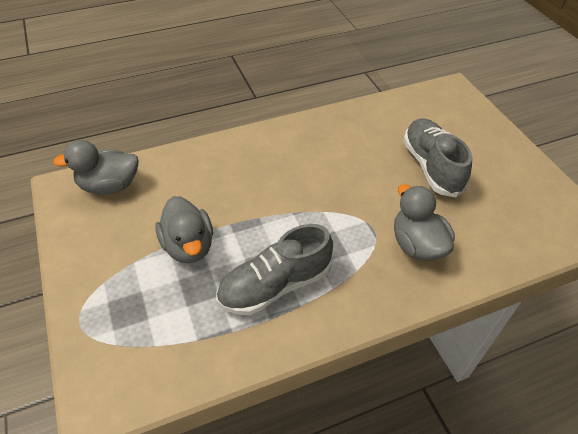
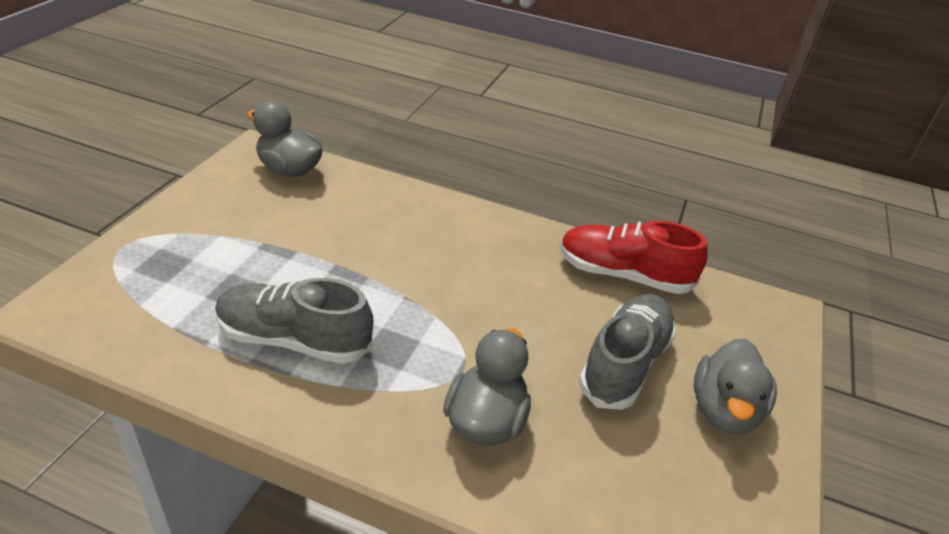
camera: 40 degrees right, 10 degrees down
(188, 246) = (276, 255): grey duck -> grey duck (724, 410)
(373, 119) = (623, 275): none -> red shoe

